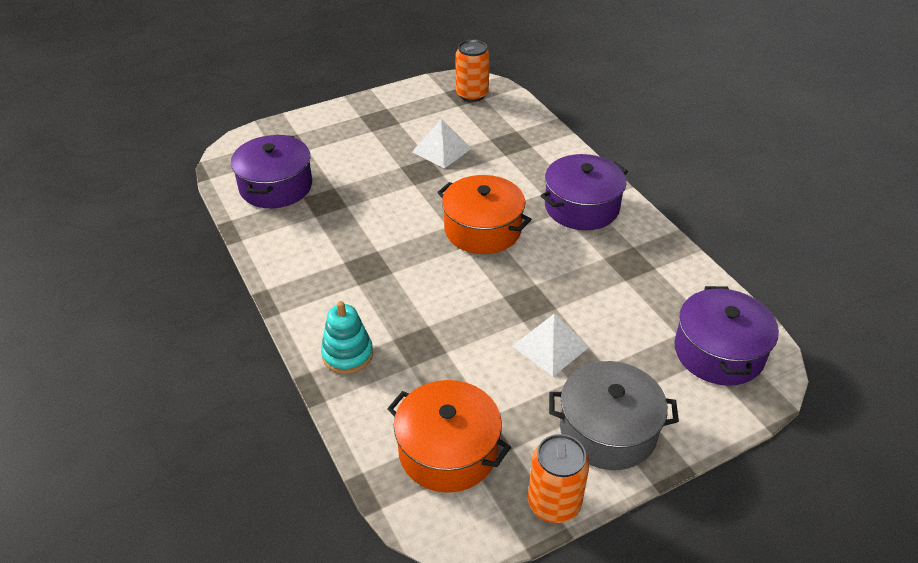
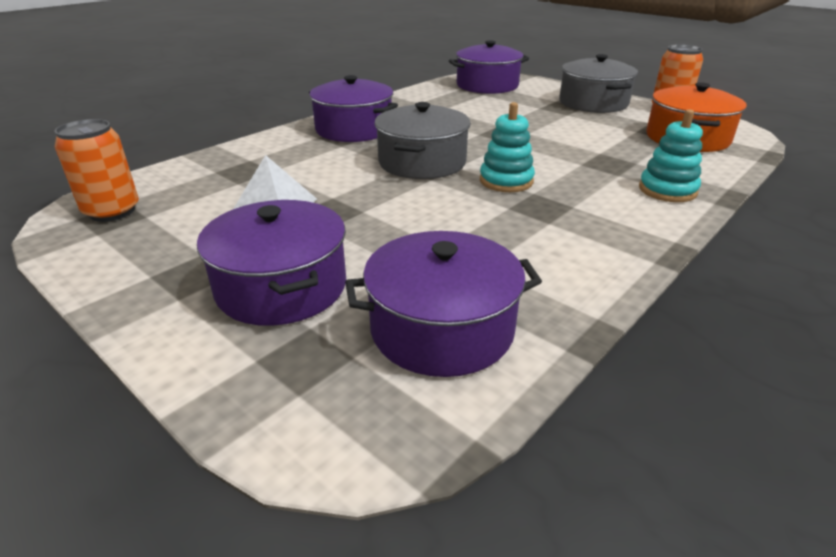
camera: 110 degrees left, 10 degrees down
(347, 144) = (281, 287): none -> purple pot
(420, 265) = (506, 181): none -> turquoise stacking toy
(482, 229) = (422, 162): orange pot -> grey pot
(550, 346) = (543, 122): white pyramid -> none

